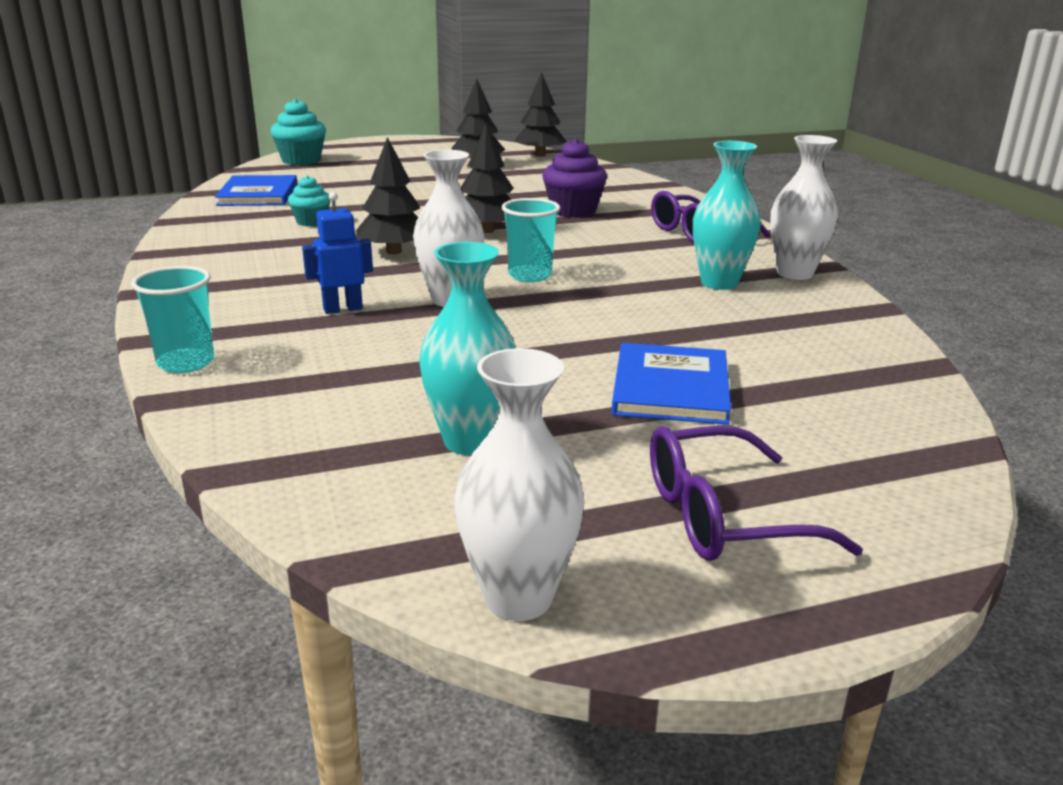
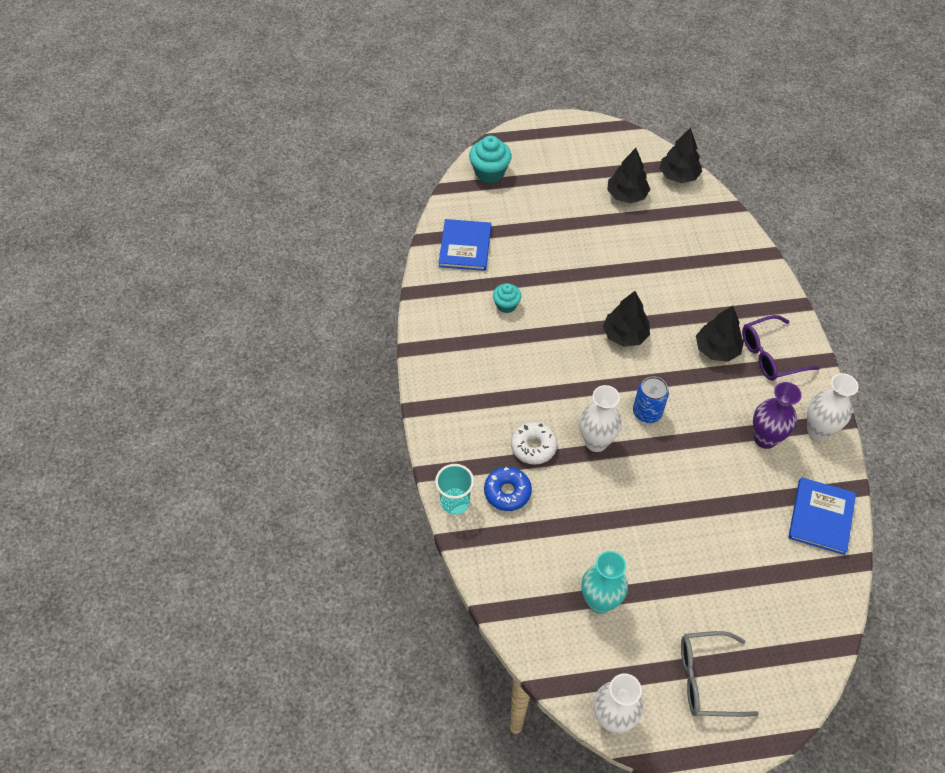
camera: 10 degrees right, 30 degrees up
(290, 348) = (507, 492): none -> blue donut
(343, 309) = (533, 447): blue robot -> white donut
(394, 252) = (562, 364): black tree -> black tree (717, 349)
(530, 275) = (647, 412): turquoise cup -> blue can
(573, 211) = (689, 304): purple cupcake -> none
(670, 388) = (706, 565): blue book -> blue book (821, 517)
(719, 283) = (765, 439): turquoise vase -> purple vase
(722, 516) = (706, 679): purple glasses -> grey glasses

